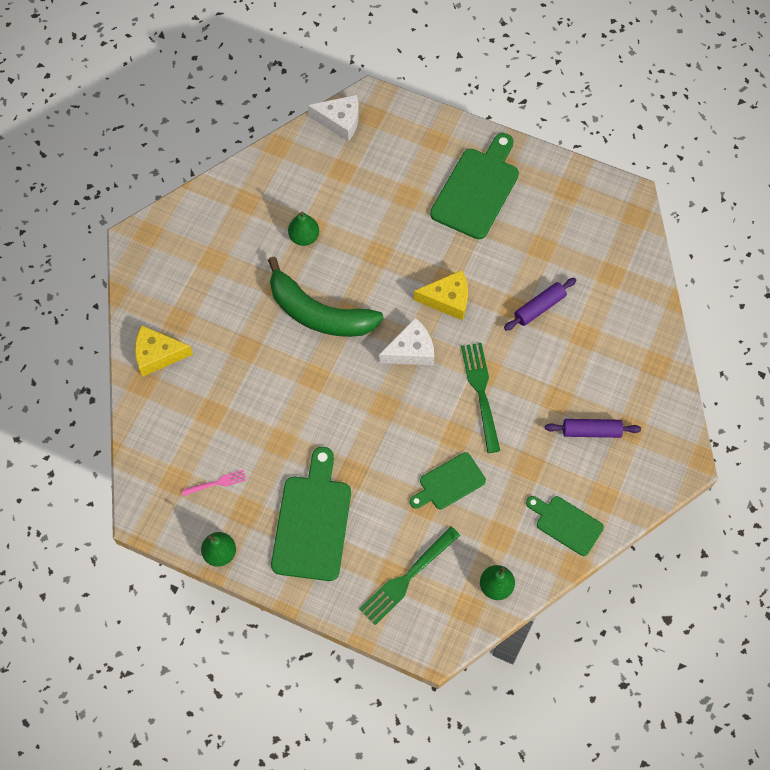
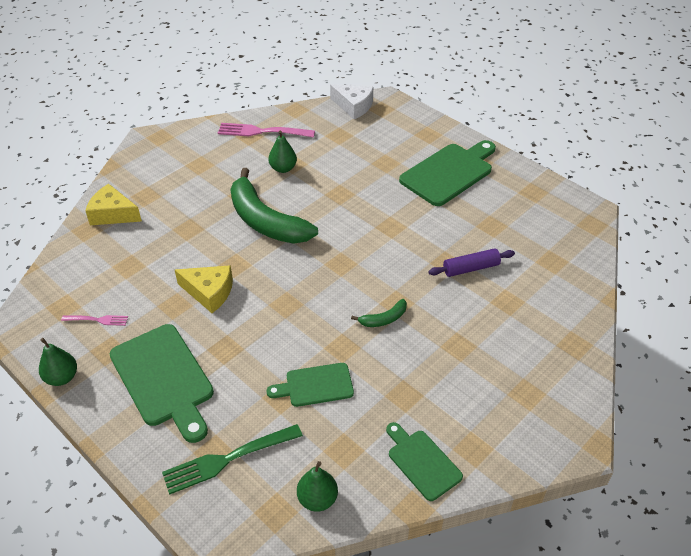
camera: 20 degrees right, 20 degrees down
(257, 191) = (262, 132): none -> pink fork
(312, 522) = (163, 378): green cutting board -> green cutting board turned 120 degrees clockwise
(411, 350) = (333, 268): white cheese -> none
(447, 299) = (386, 240): yellow cheese -> yellow cheese (209, 292)
(481, 392) = (384, 319): green fork -> green banana
(591, 431) = (483, 383): purple rolling pin -> none

